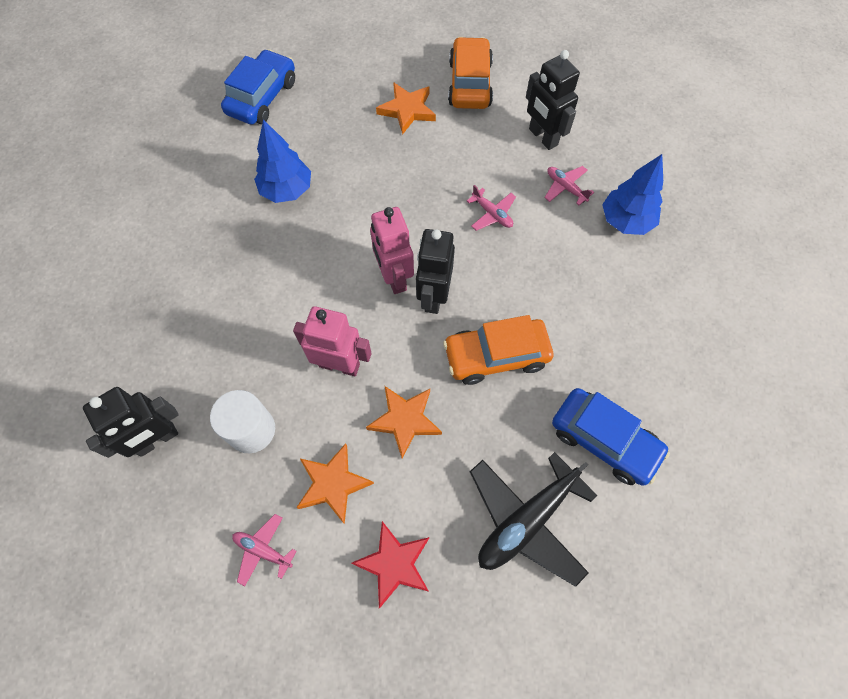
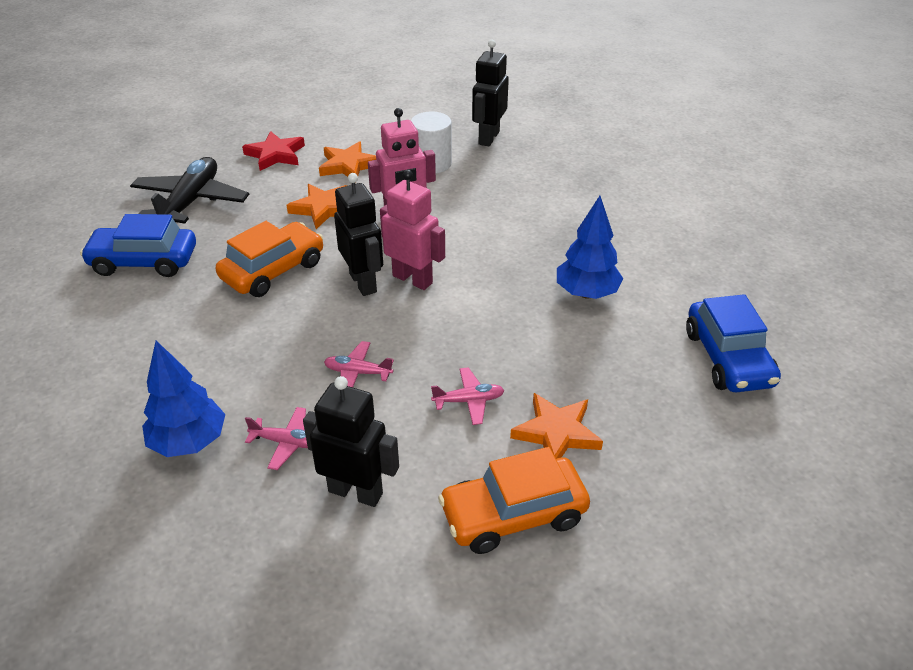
camera: 145 degrees right, 25 degrees down
(263, 550) = (366, 130): pink plane -> pink plane (468, 401)
(469, 83) = (513, 515): orange car -> orange car turned 105 degrees clockwise

